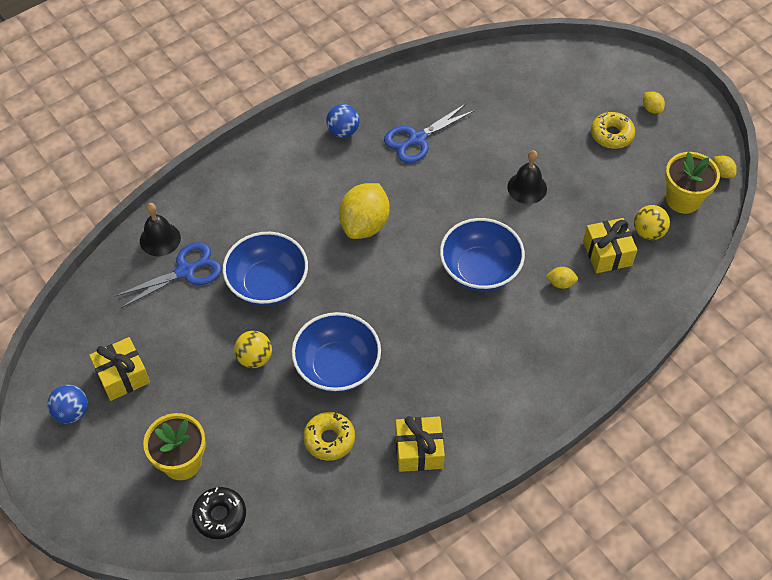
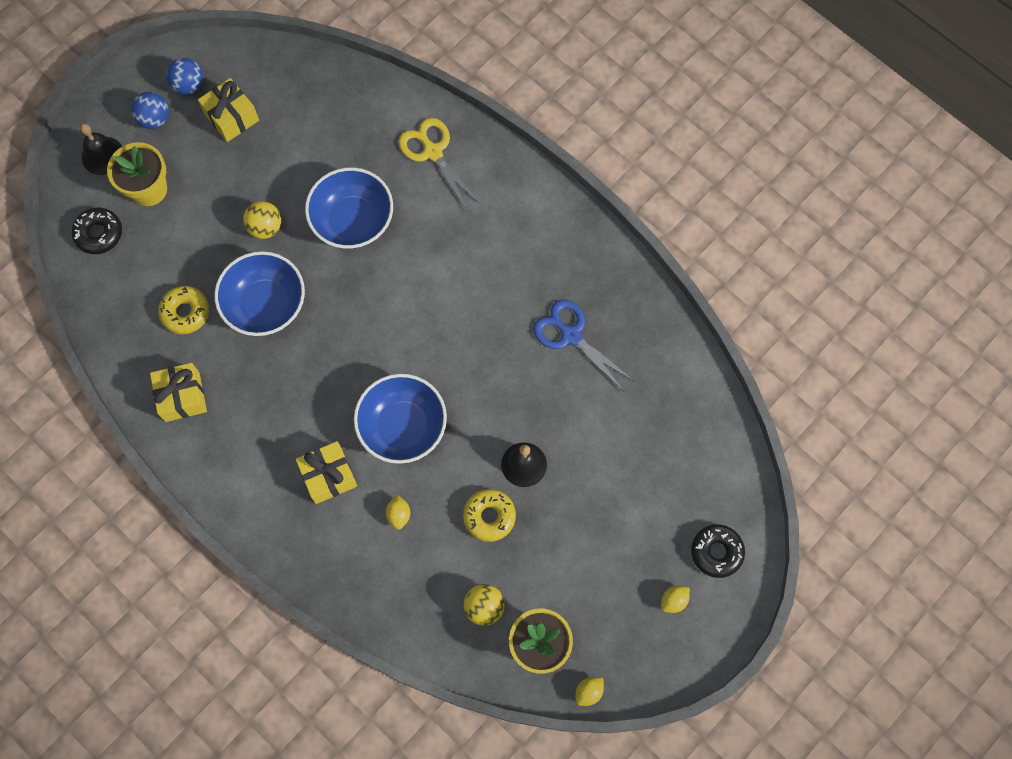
camera: 80 degrees right, 15 degrees up
(160, 239) = (391, 109): black bell -> black bell (103, 155)
(185, 271) = (356, 142): blue scissors -> none
(215, 212) = (433, 152): none -> yellow scissors
(343, 131) = (566, 256): blue ball -> blue ball (154, 119)
(364, 224) = (442, 300): yellow lemon -> none
(607, 253) = (447, 562): yellow gift -> yellow gift (328, 476)
(611, 135) = (622, 554): yellow donut -> yellow donut (489, 516)
(615, 77) = (716, 552): none -> black donut

